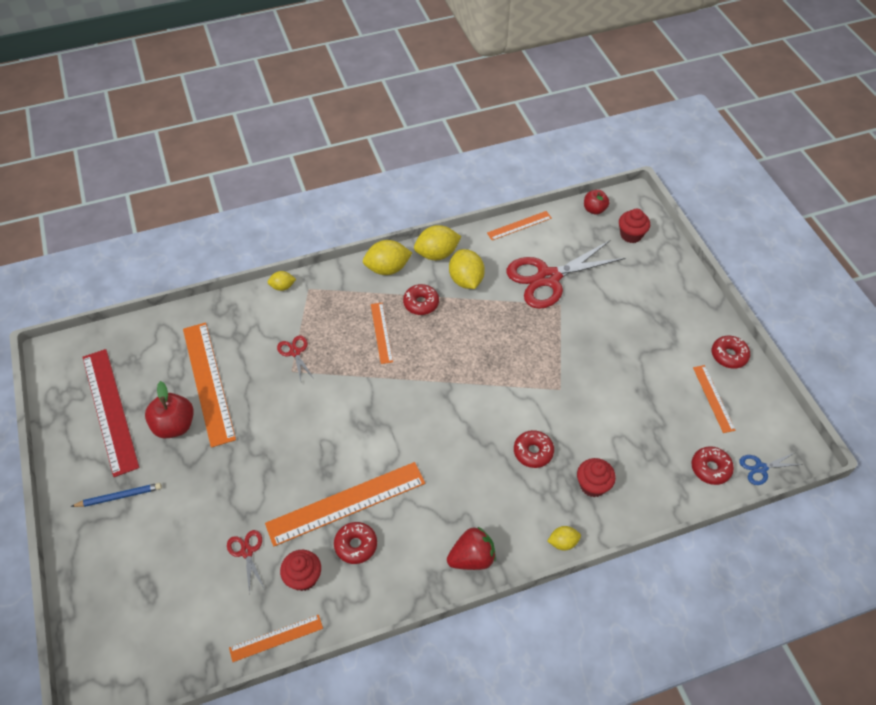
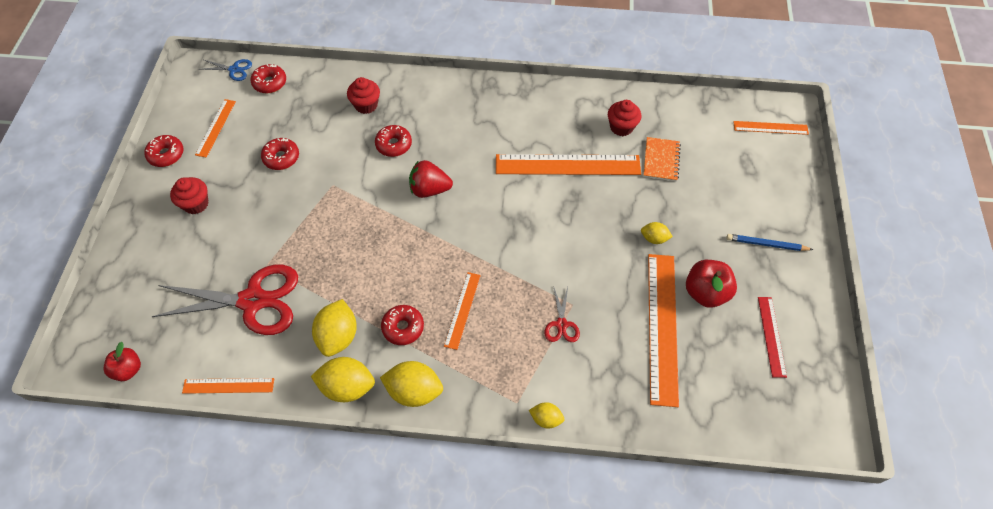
camera: 155 degrees left, 5 degrees up
(109, 410) = (771, 336): red ruler -> red ruler, size x0.52
(247, 551) = (661, 160): red scissors -> orange notebook
(276, 638) = (654, 99): orange ruler -> orange ruler (770, 128)
(356, 545) = (572, 133): red donut -> red donut (281, 158)
(472, 558) = (489, 94): red strawberry -> red strawberry (429, 189)
(563, 542) = (417, 79): yellow lemon -> yellow lemon (654, 238)
(631, 235) = (123, 316): red cupcake -> red cupcake (196, 204)

